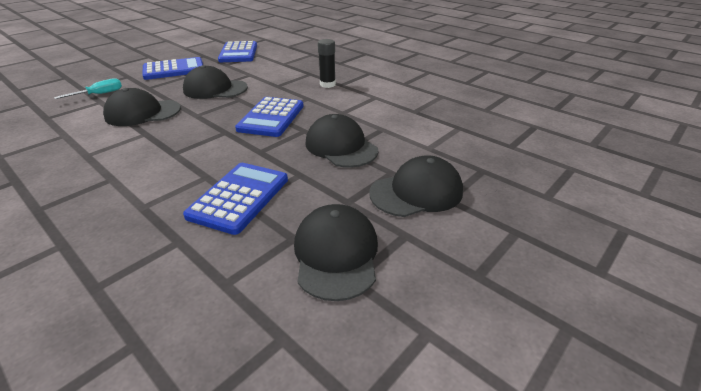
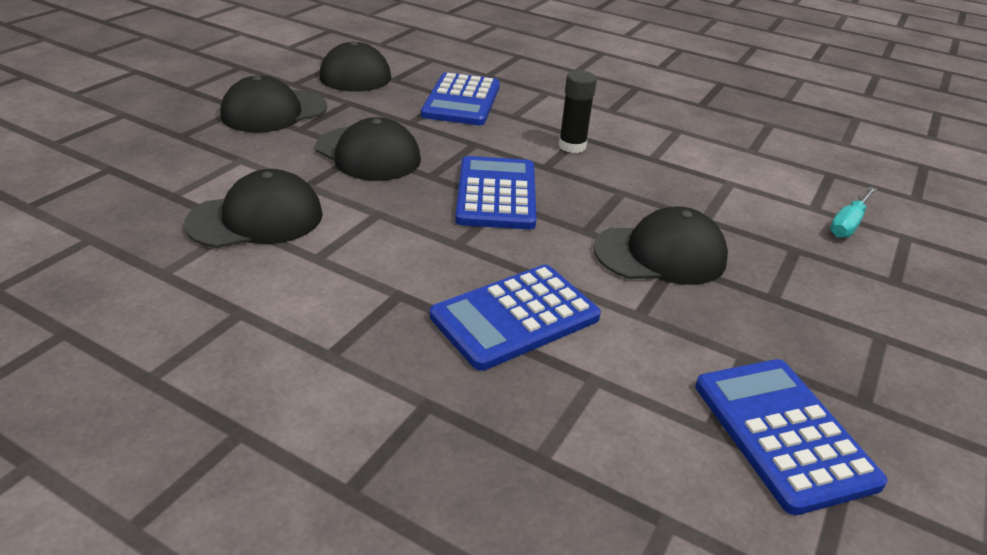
camera: 165 degrees right, 0 degrees up
(143, 113) = (708, 190): black cap -> black cap (256, 218)
(174, 69) = (837, 316): blue calculator -> blue calculator (515, 317)
(327, 84) = (430, 290): black glue stick -> black glue stick (572, 146)

